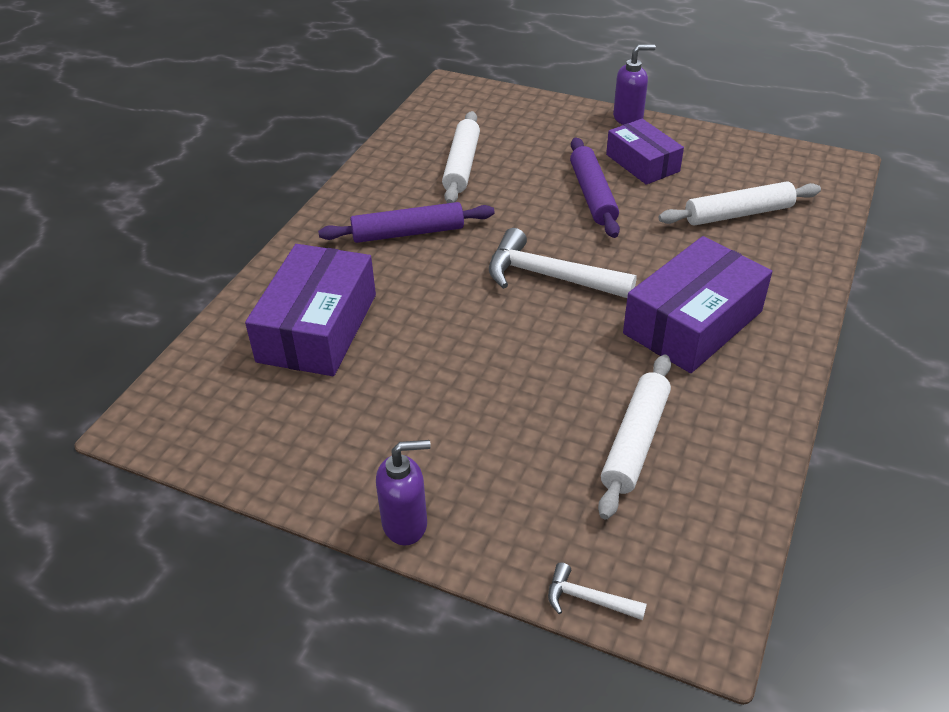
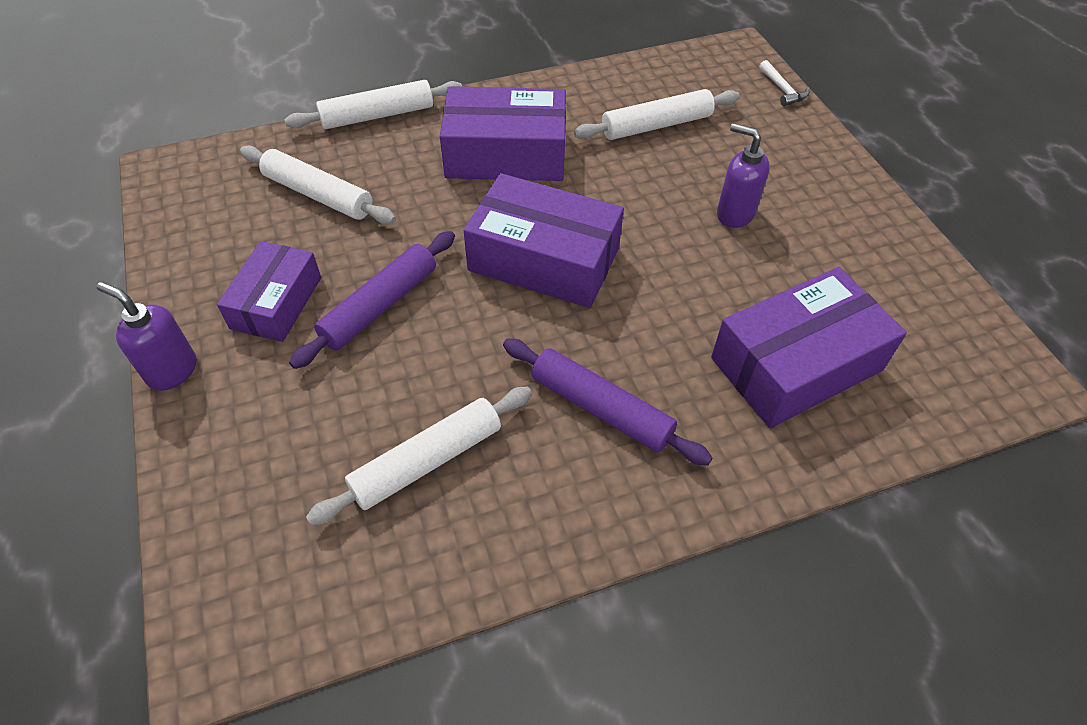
camera: 135 degrees left, 10 degrees up
(405, 524) = (853, 179): purple soap dispenser -> purple soap dispenser (734, 214)
(549, 276) = (544, 259): white hammer -> purple box
(823, 281) = (377, 115): none -> white rolling pin

